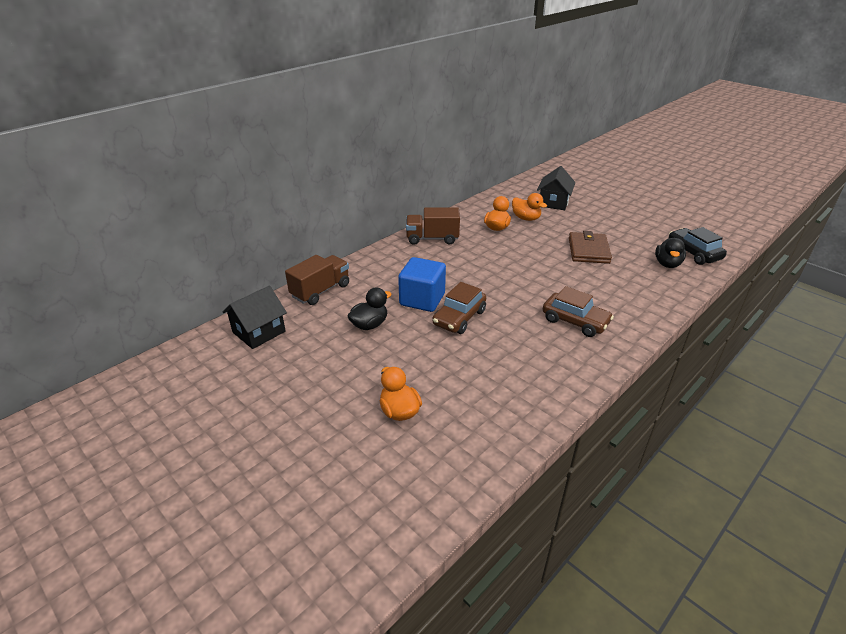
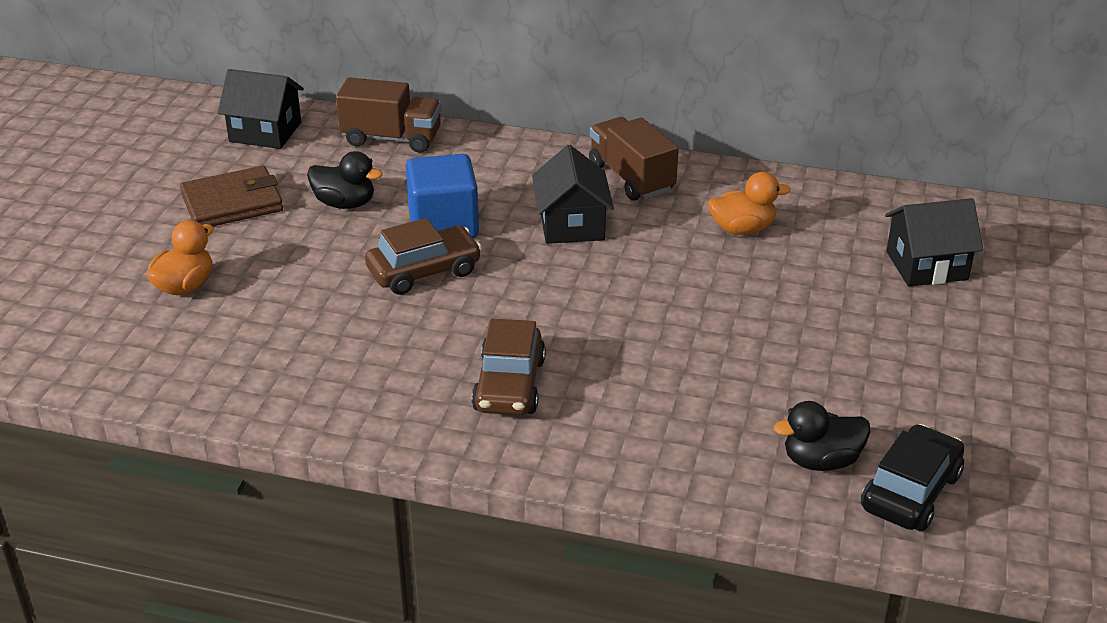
camera: 60 degrees right, 0 degrees up
(456, 265) = (572, 225): none -> black house
(459, 318) = (424, 271): brown car -> brown car turned 150 degrees clockwise
(526, 218) = (816, 250): orange duck -> none
(588, 250) = (769, 351): brown wallet -> brown wallet (232, 203)

